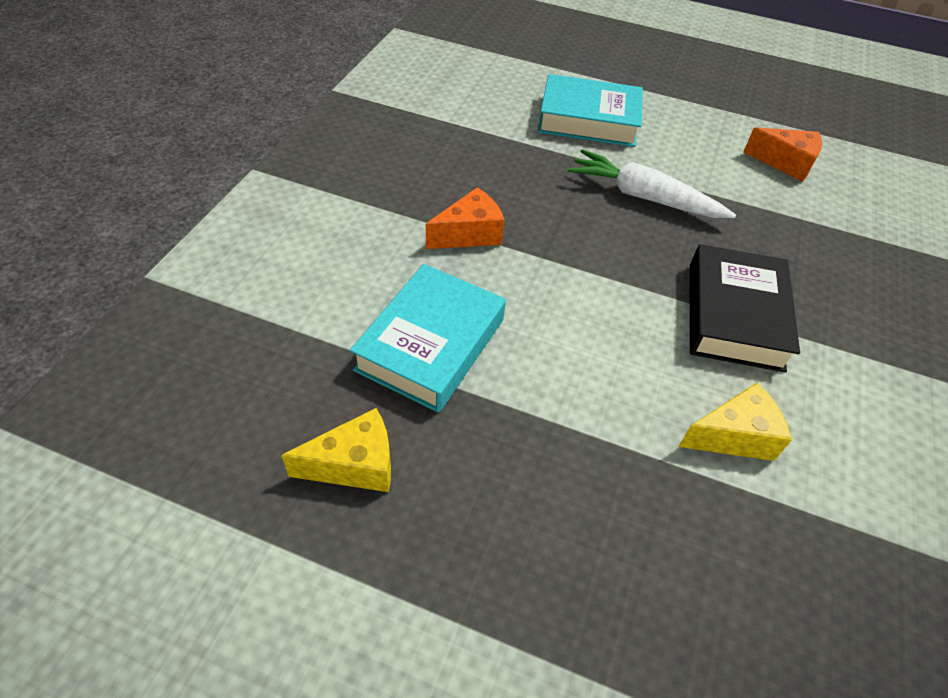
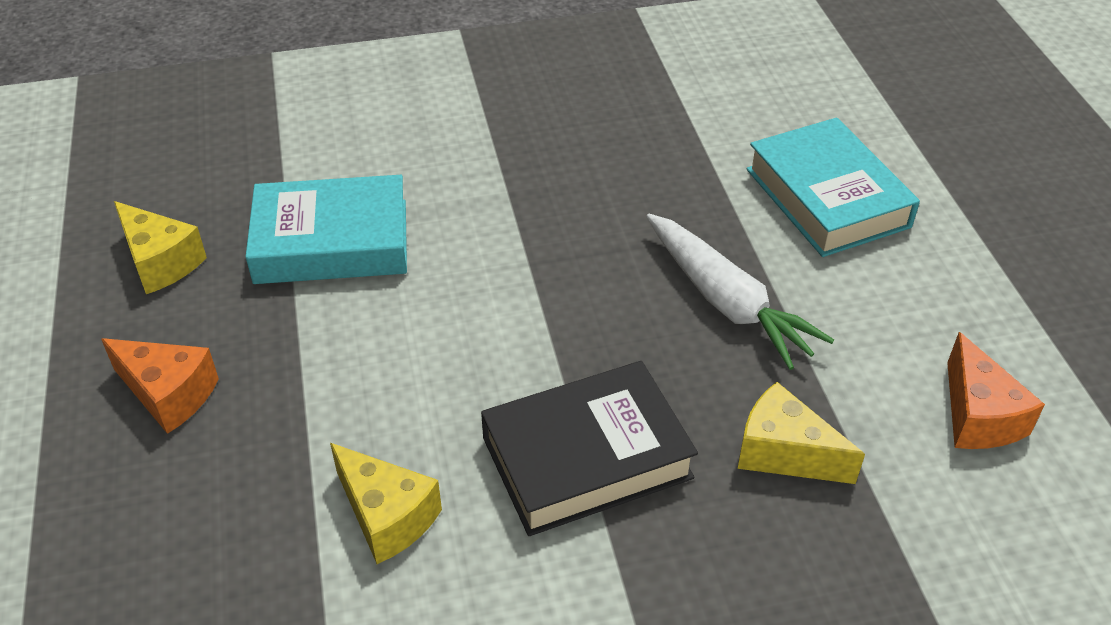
camera: 60 degrees right, 5 degrees down
(469, 234) = (510, 197): orange cheese -> orange cheese (168, 394)
(644, 197) = (726, 302): white carrot -> white carrot turned 150 degrees clockwise
(774, 238) = (784, 452): none -> yellow cheese

